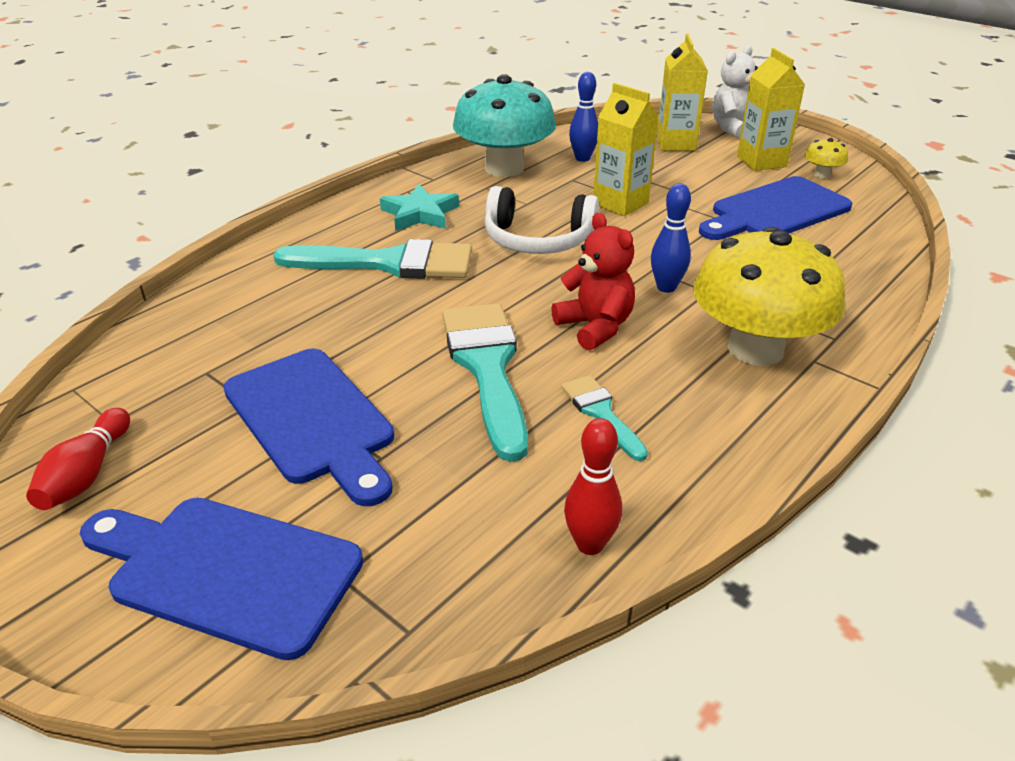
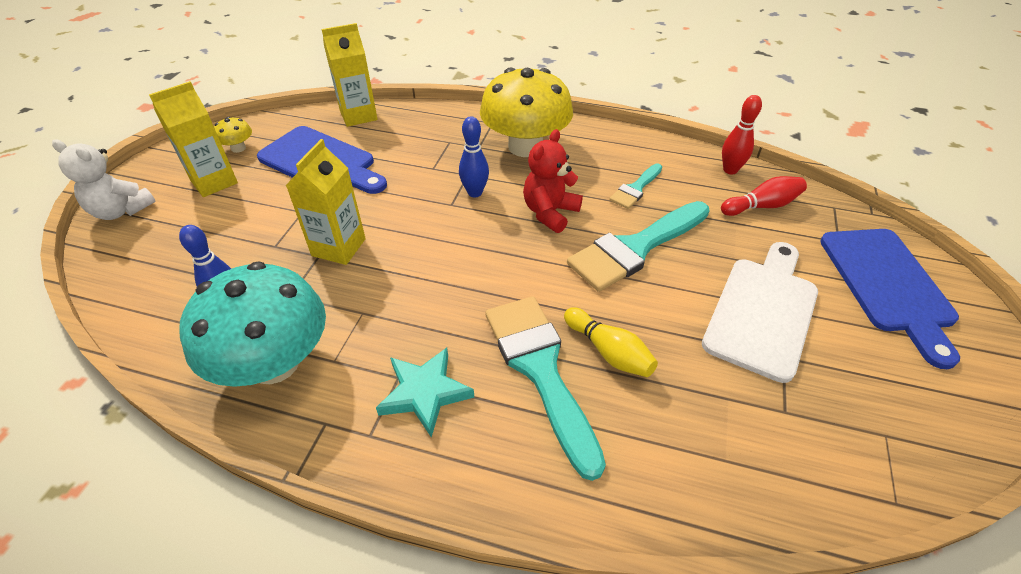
camera: 115 degrees left, 10 degrees up
(87, 474) = (929, 407): red bowling pin -> red bowling pin (762, 206)
(312, 420) = (763, 311): blue cutting board -> white cutting board
(370, 301) = (609, 352): none -> yellow bowling pin
(538, 240) = (437, 280): white headphones -> none
(676, 143) = (172, 242): yellow carton -> yellow carton (358, 115)

